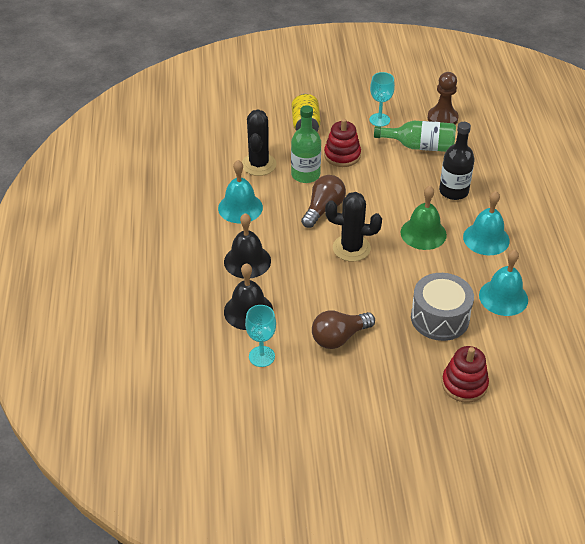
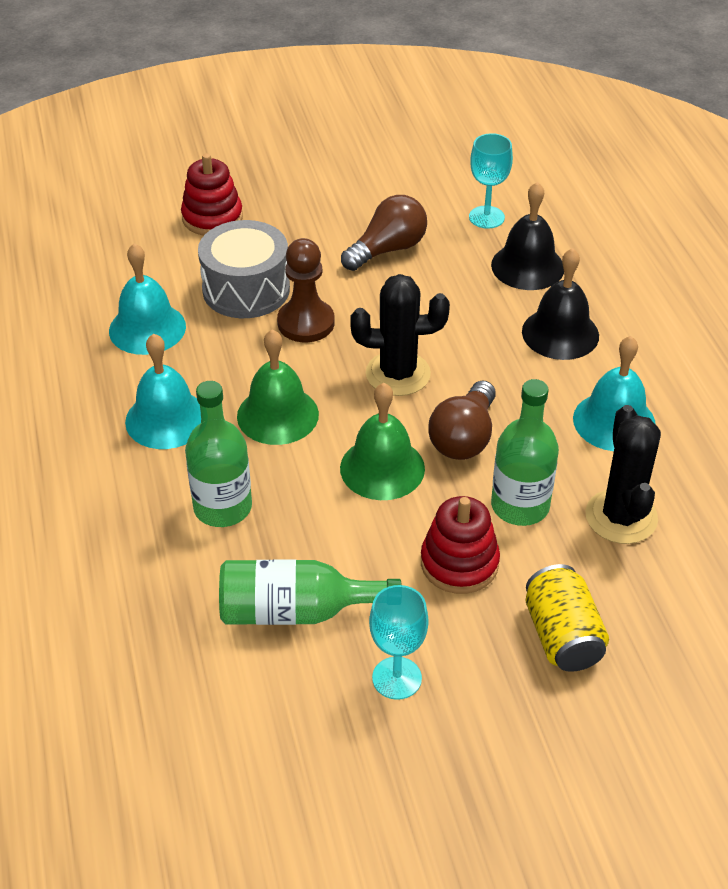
camera: 170 degrees right, 0 degrees up
(370, 199) = (382, 468): none -> green bell
(442, 118) = (247, 705): brown pawn -> brown pawn (306, 323)
(453, 191) = (222, 507): black bottle -> green bottle

